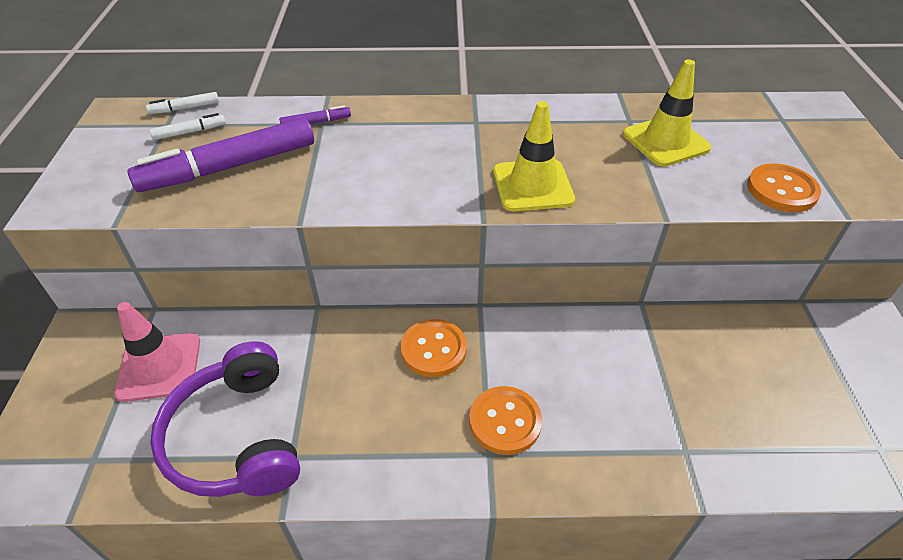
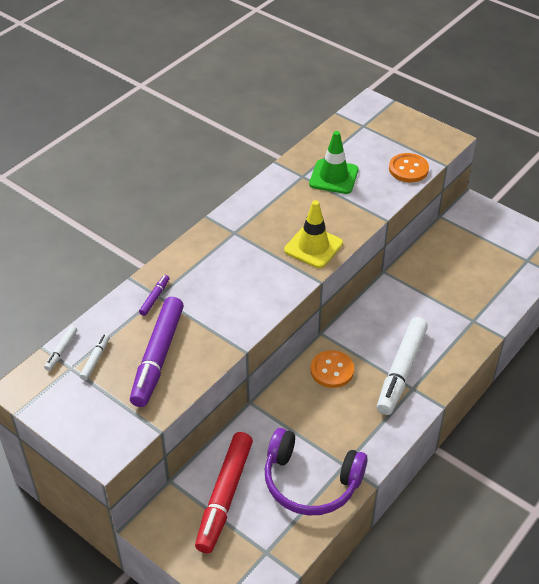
camera: 50 degrees left, 0 degrees up
(159, 367) = (224, 496): pink traffic cone -> red marker
(505, 421) = (401, 371): orange button -> white marker
(665, 141) = (333, 177): yellow traffic cone -> green traffic cone

